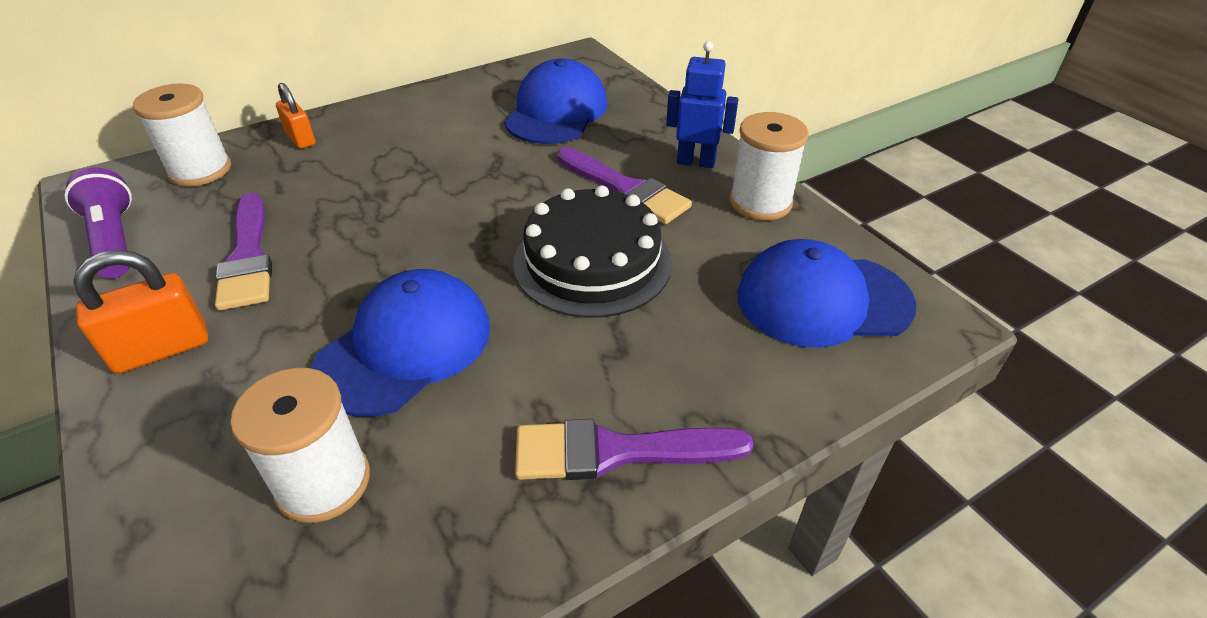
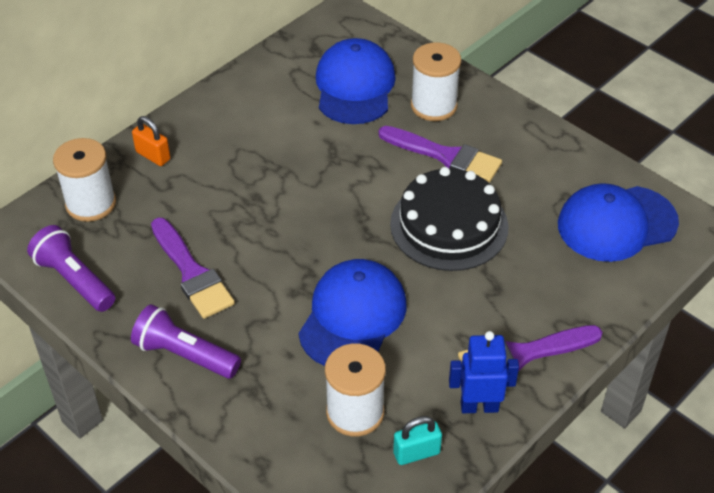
camera: 15 degrees left, 5 degrees up
(161, 349) = (184, 354): orange padlock -> purple flashlight
(373, 575) = (416, 453): none -> turquoise padlock
(696, 162) = (489, 119): blue robot -> blue robot (479, 406)
(760, 202) = (550, 149): white spool -> white spool (433, 105)

